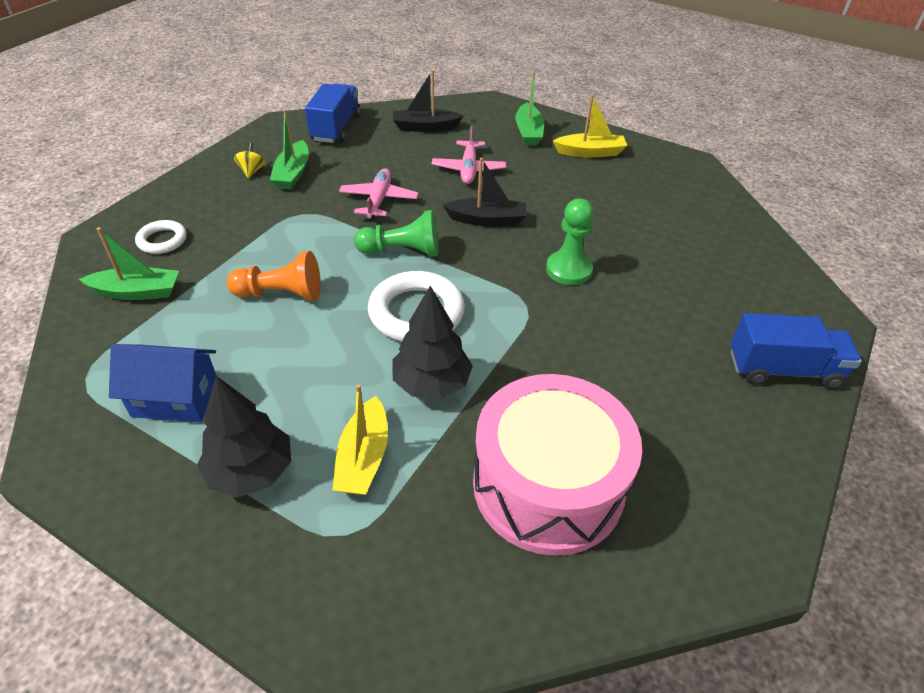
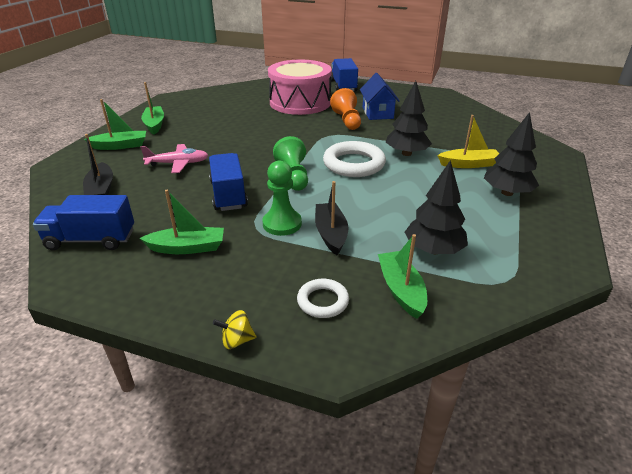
camera: 100 degrees left, 10 degrees down
(175, 399) = (486, 232): blue house -> blue house (377, 113)
(178, 335) = (433, 250): none -> black tree
(252, 171) = (183, 276): yellow spinning top -> yellow spinning top (237, 340)
(281, 294) = (363, 215): orange pawn -> orange pawn (347, 121)
(379, 200) = (228, 195): pink plane -> blue truck
(487, 219) = (246, 152): black boat -> black boat (330, 234)
(548, 485) = (443, 124): pink drum -> pink drum (300, 102)
(569, 270) = (292, 126): green pawn -> green pawn (282, 224)
(590, 152) = (154, 125): yellow boat -> green boat

